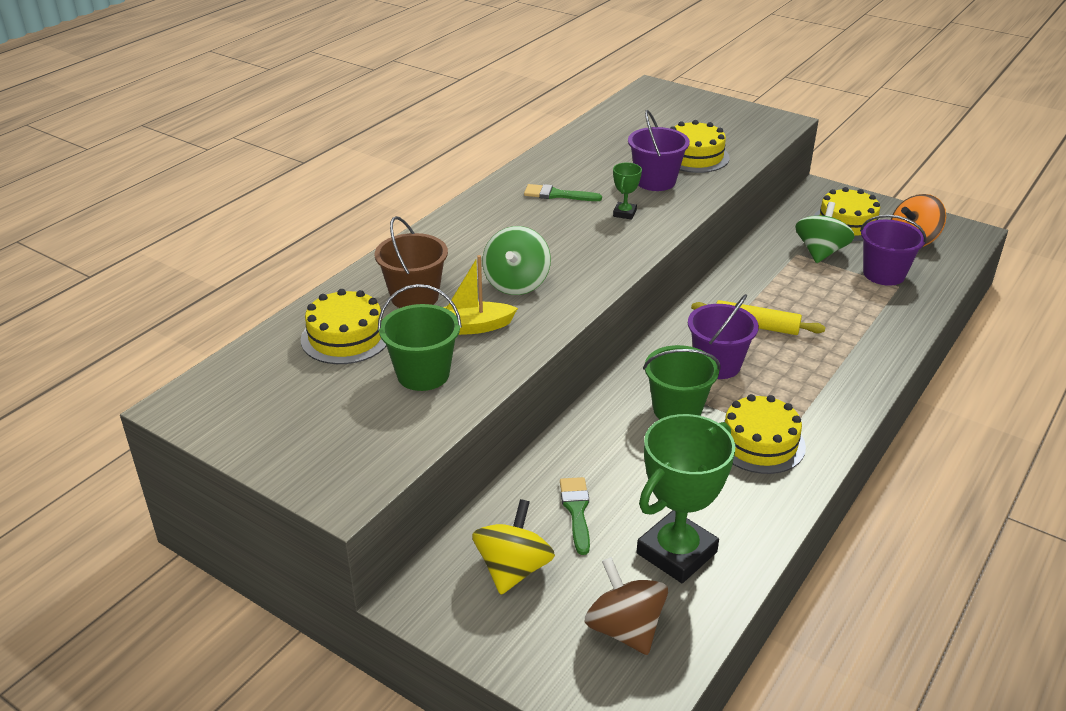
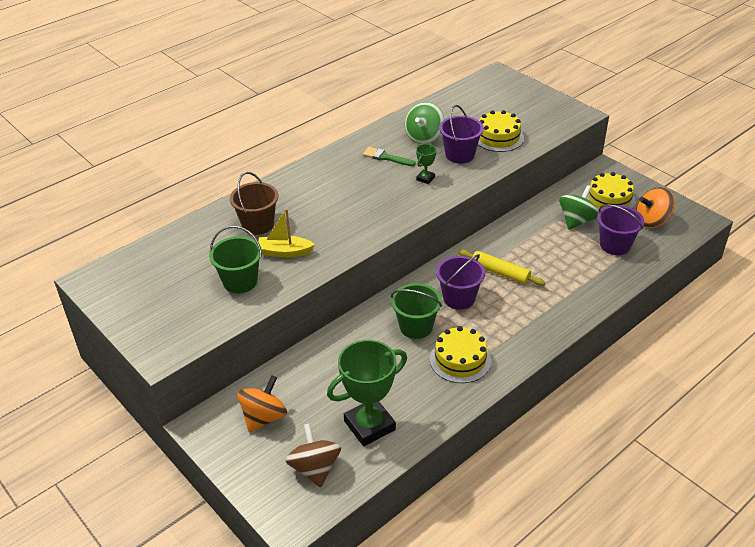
camera: 15 degrees right, 5 degrees up
(346, 337) = (203, 247): yellow cake -> none
(513, 569) = (264, 417): yellow spinning top -> orange spinning top
(516, 283) = (327, 224): green spinning top -> green spinning top (424, 137)
(576, 511) = (319, 386): green brush -> none

